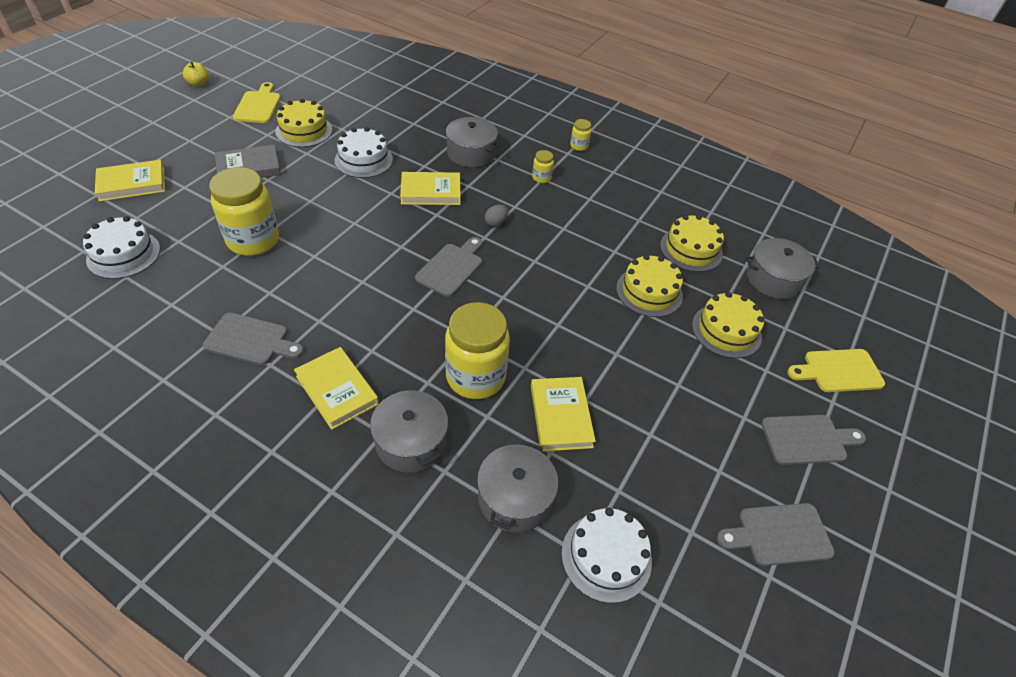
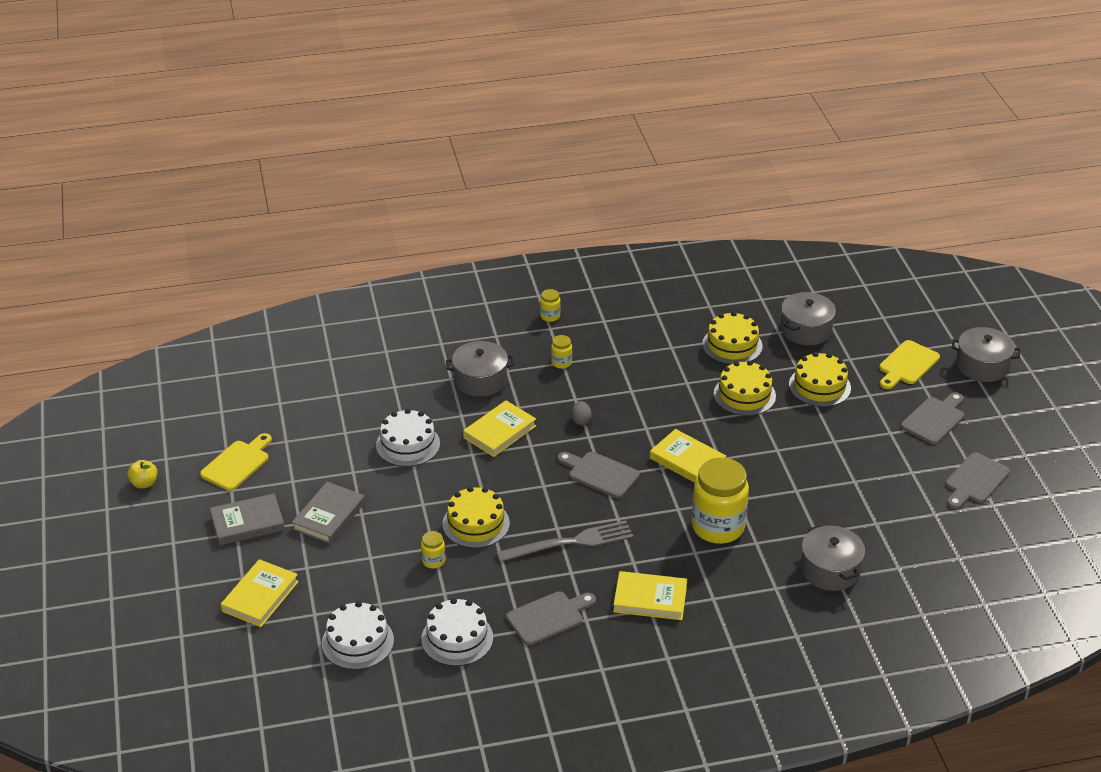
camera: 40 degrees left, 10 degrees down
(204, 139) = (247, 523): none -> grey book
(253, 240) = (433, 561): yellow jar -> yellow jar, size x0.43
(258, 105) = (237, 464): yellow cutting board -> yellow cutting board turned 75 degrees clockwise
(304, 130) = (317, 456): yellow cake -> yellow cake (476, 524)
(353, 299) = (570, 543): none -> grey fork
(411, 442) = (735, 589): grey pot -> grey pot (982, 366)
(451, 267) = (600, 474): grey cutting board -> grey cutting board turned 45 degrees counterclockwise
(561, 416) = (795, 510): yellow book -> yellow book (687, 461)
(606, 556) = (910, 558): white cake -> white cake (457, 638)

